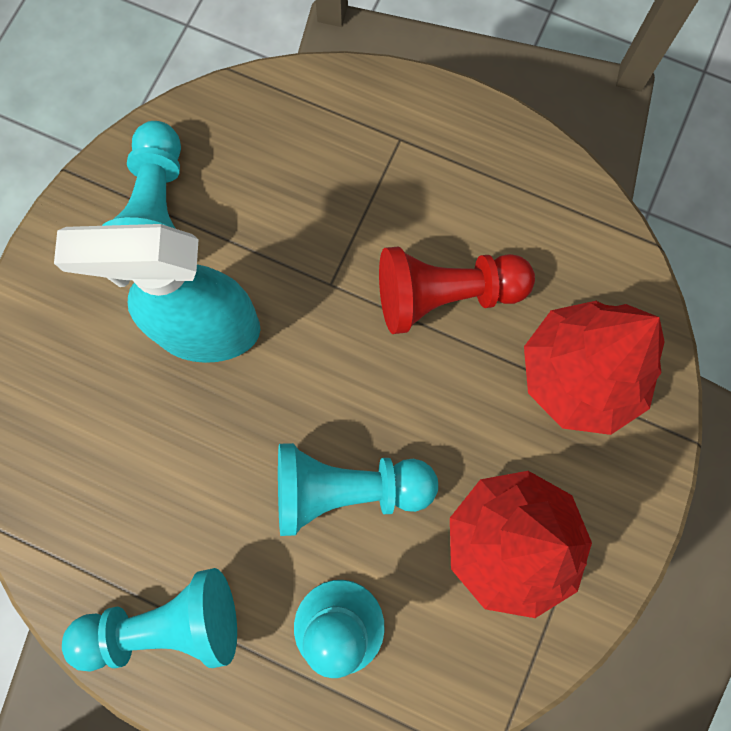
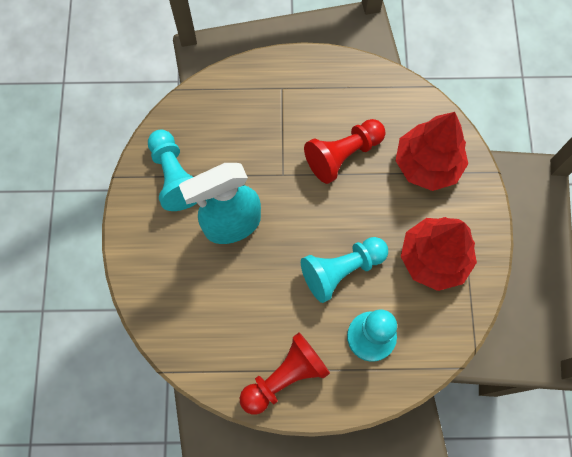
camera: 25 degrees left, 5 degrees down
(166, 624) = (285, 377): turquoise pawn -> red pawn

